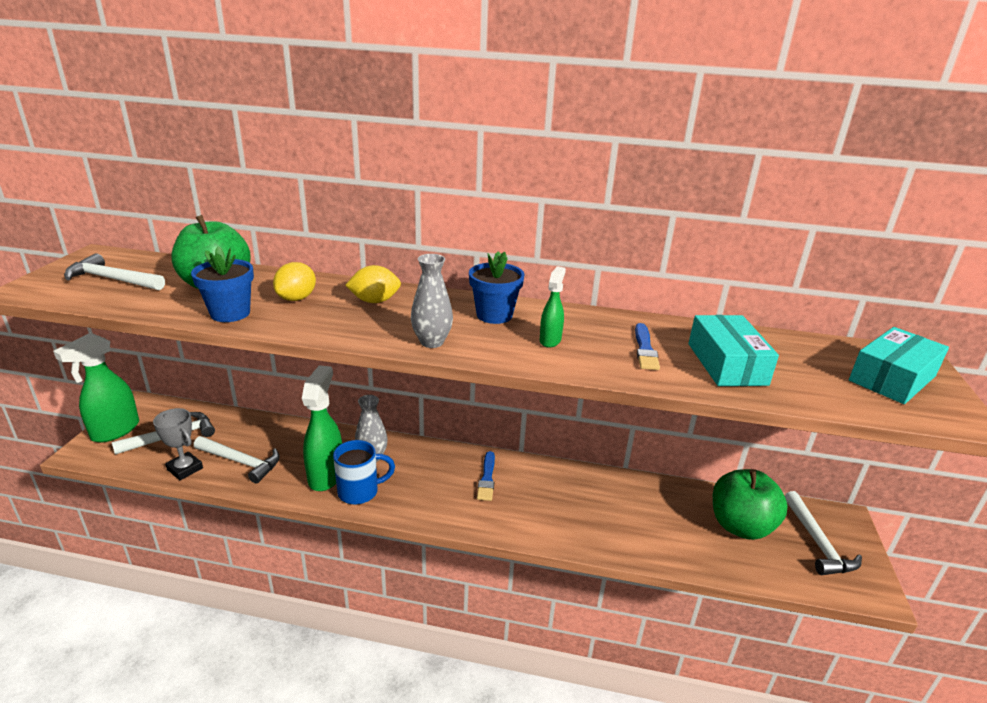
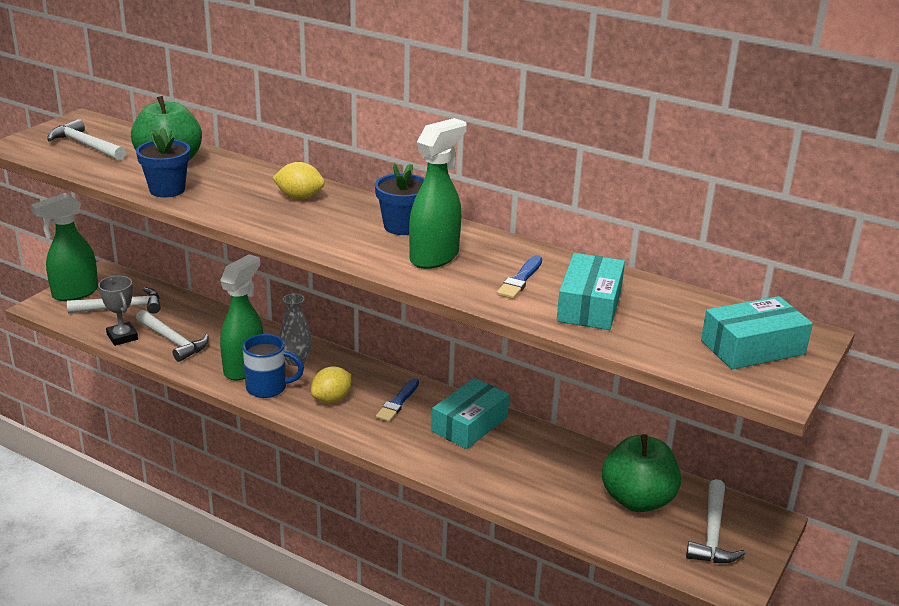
camera: 20 degrees right, 0 degrees up
(297, 298) = (231, 185): yellow lemon -> yellow lemon (331, 399)
(432, 342) = (323, 241): grey vase -> none
(550, 340) = (435, 257): green spray bottle -> green spray bottle, size x1.89
(560, 485) = (469, 424): none -> turquoise box

